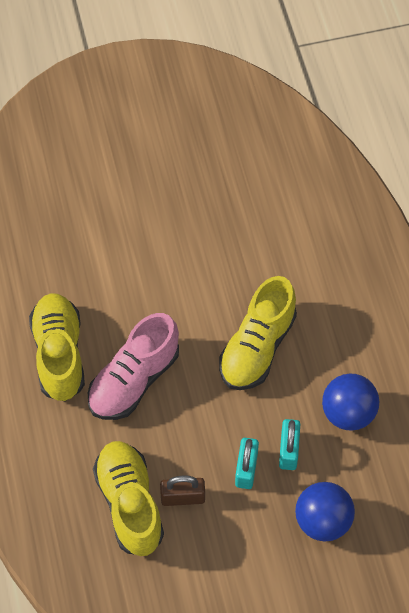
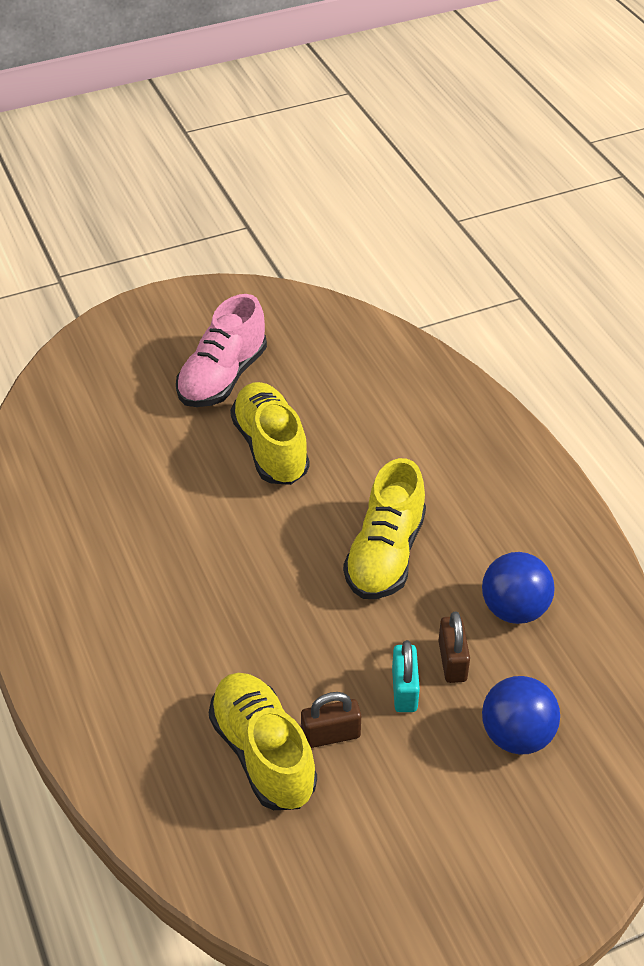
camera: 10 degrees left, 15 degrees down
(59, 354) = (141, 595): yellow shoe -> yellow shoe (270, 448)
(134, 380) = (241, 611): pink shoe -> pink shoe (222, 377)
(288, 450) = (452, 661): turquoise padlock -> brown padlock

